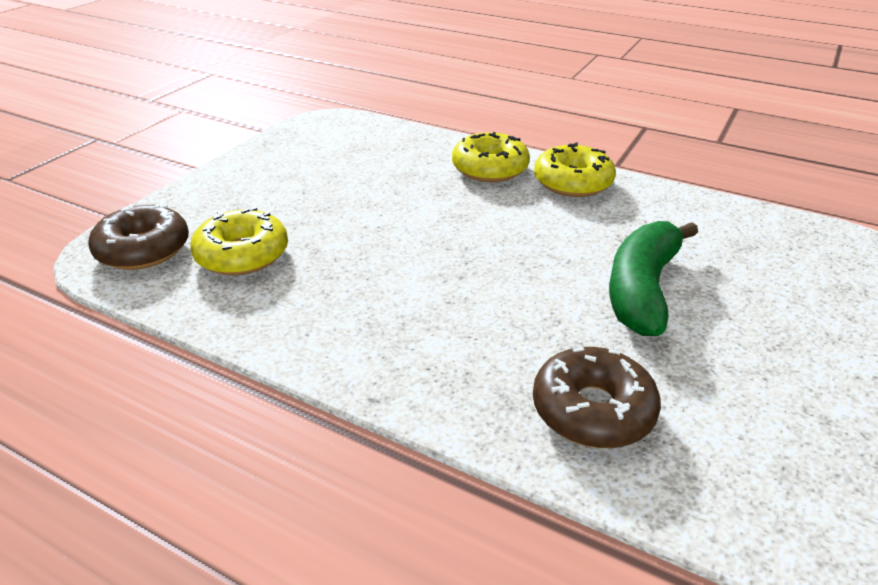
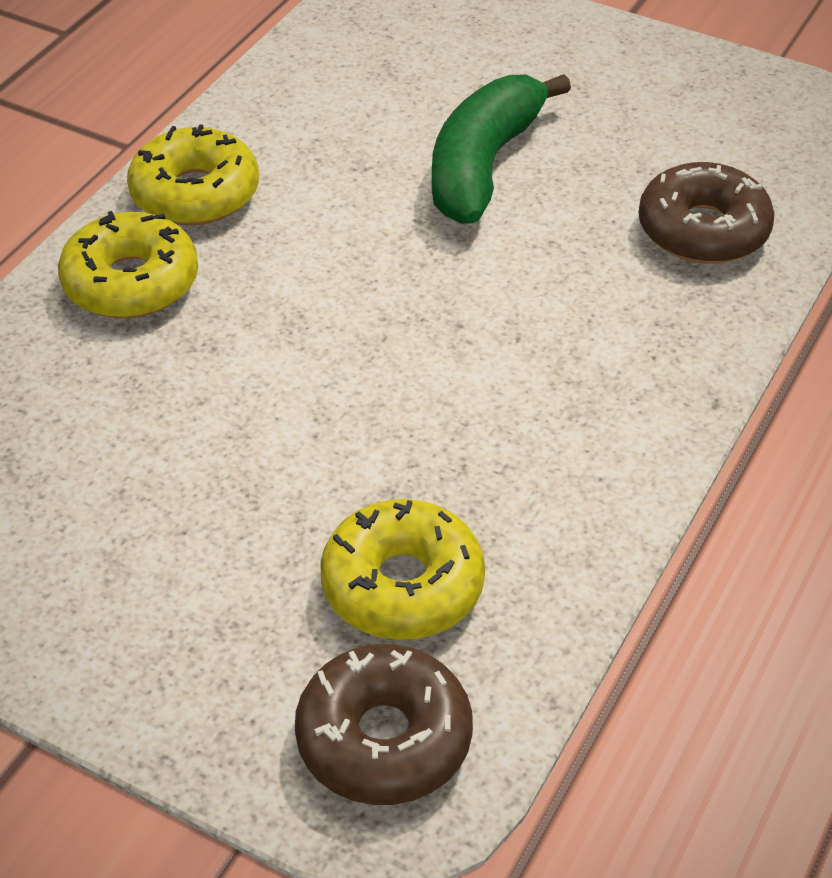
camera: 90 degrees left, 10 degrees up
(642, 289) = (483, 165): green banana -> green banana turned 90 degrees clockwise

